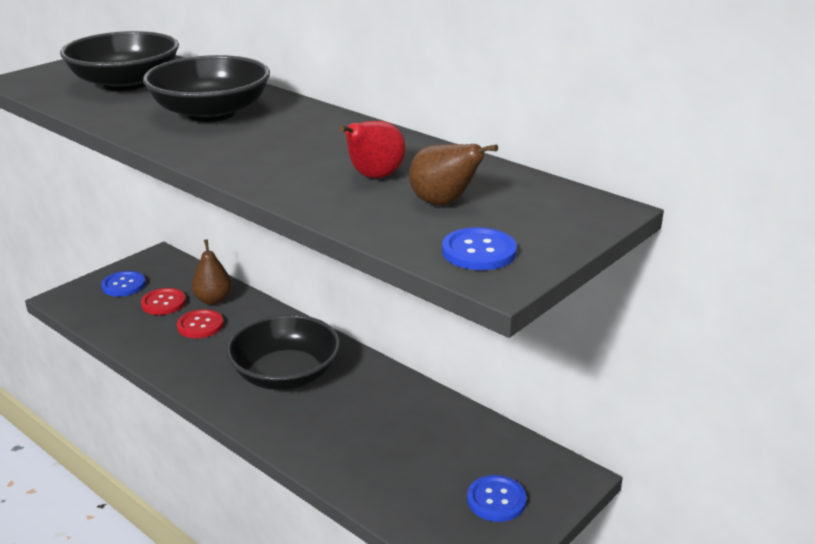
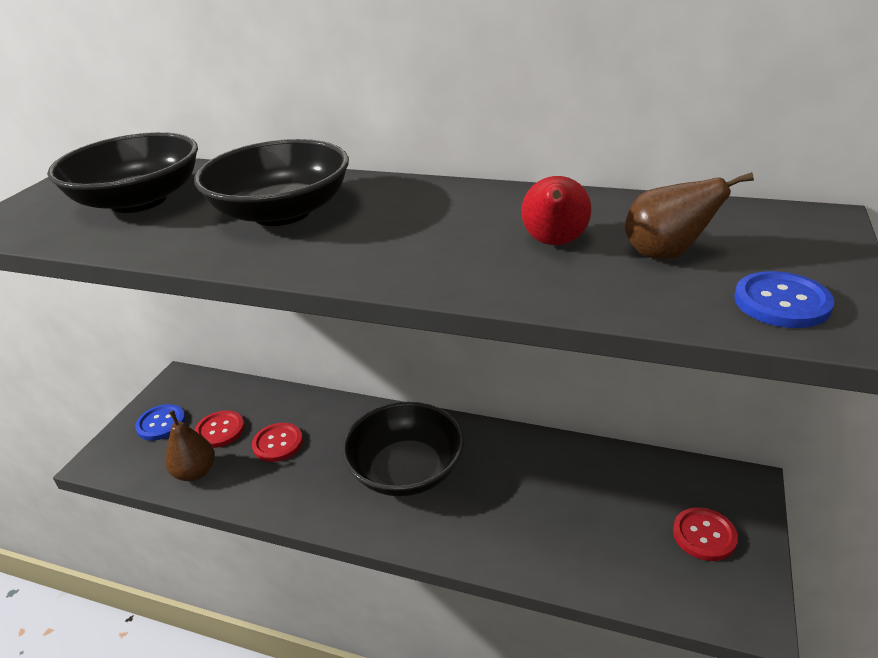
camera: 20 degrees left, 5 degrees up
(213, 300) = (272, 410): brown pear -> brown pear (195, 472)
(496, 500) = (704, 535): blue button -> red button

